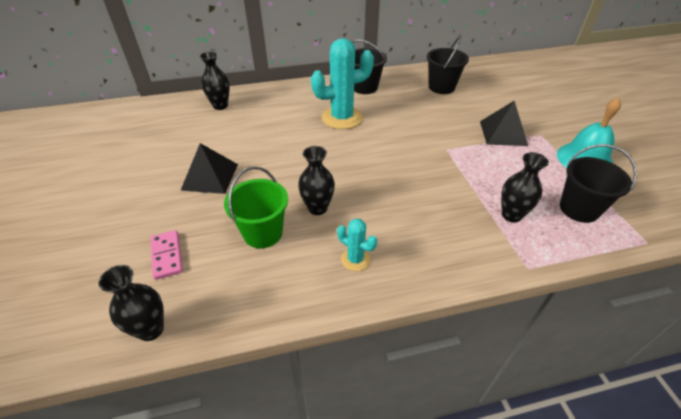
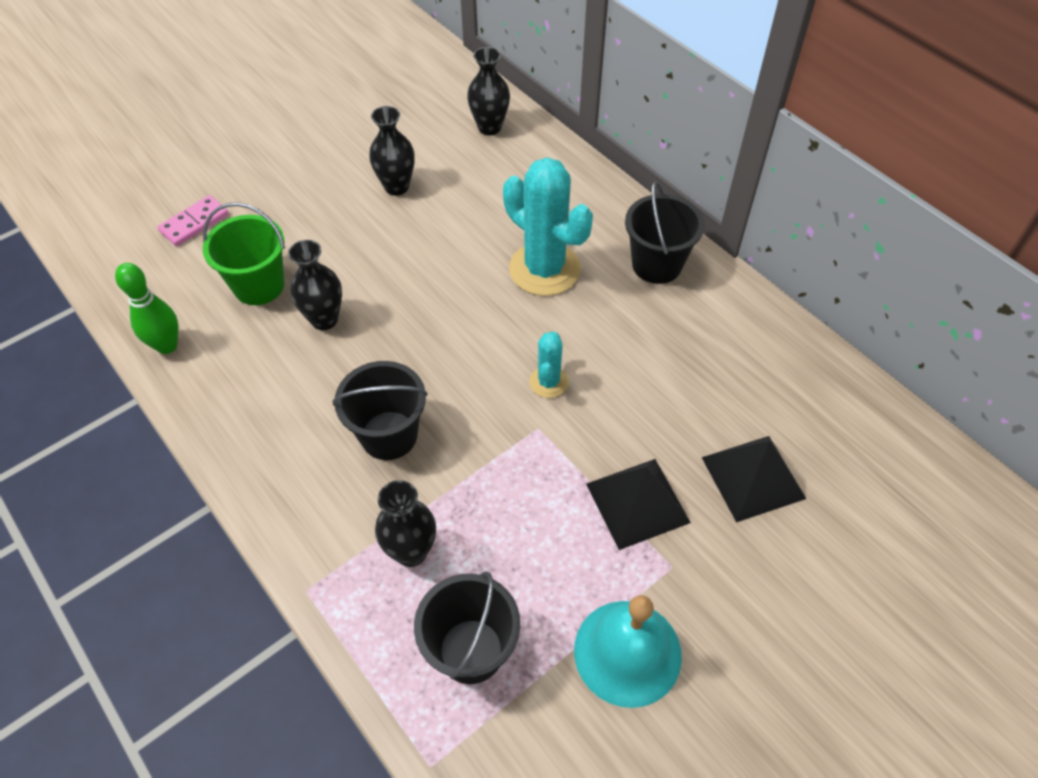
camera: 65 degrees right, 10 degrees up
(151, 329) = (101, 261): black vase -> black vase (396, 187)
(210, 177) = (334, 193): black pyramid -> black pyramid (753, 478)
(282, 300) = (167, 345): none -> green bowling pin
(355, 259) = (250, 390): turquoise cactus -> turquoise cactus (548, 382)
(441, 87) = (738, 373): black bucket -> black bucket (389, 435)

